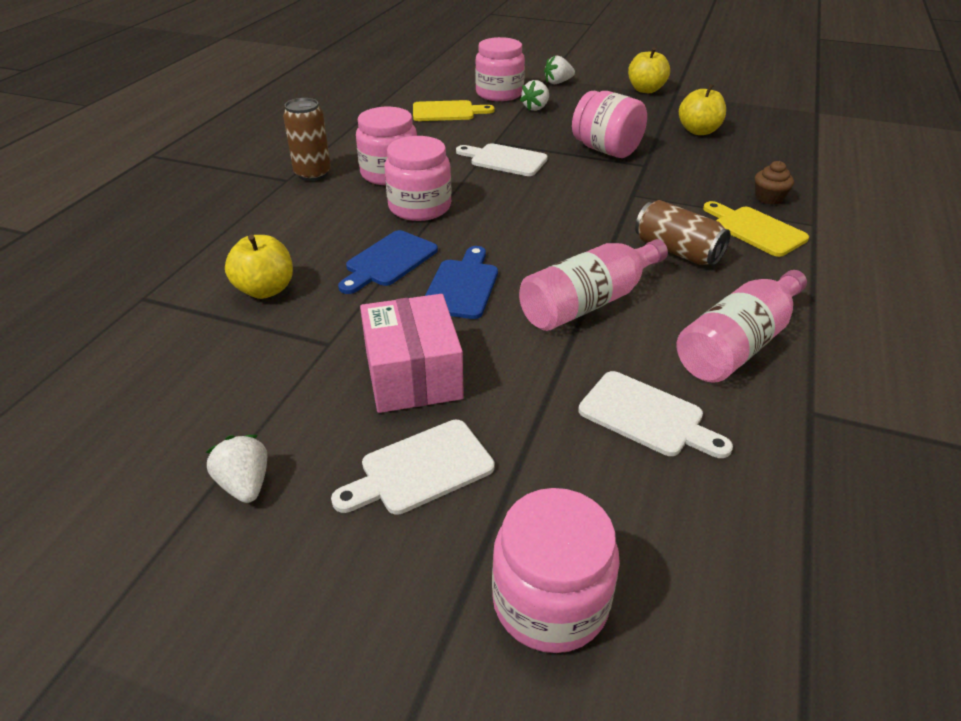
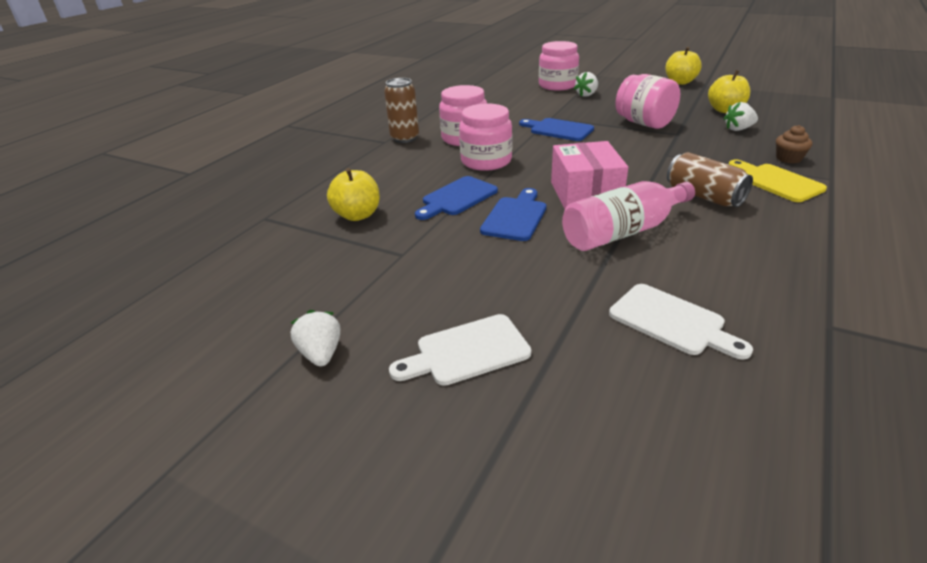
camera: 10 degrees right, 5 degrees down
(413, 374) = (468, 280): pink box -> pink box (585, 194)
(447, 112) = (514, 97): yellow cutting board -> none
(505, 160) = (558, 130): white cutting board -> blue cutting board
(550, 601) = (573, 467): pink jar -> none
(558, 82) = (606, 78): white strawberry -> white strawberry (738, 129)
(738, 344) = (759, 268): pink bottle -> none

